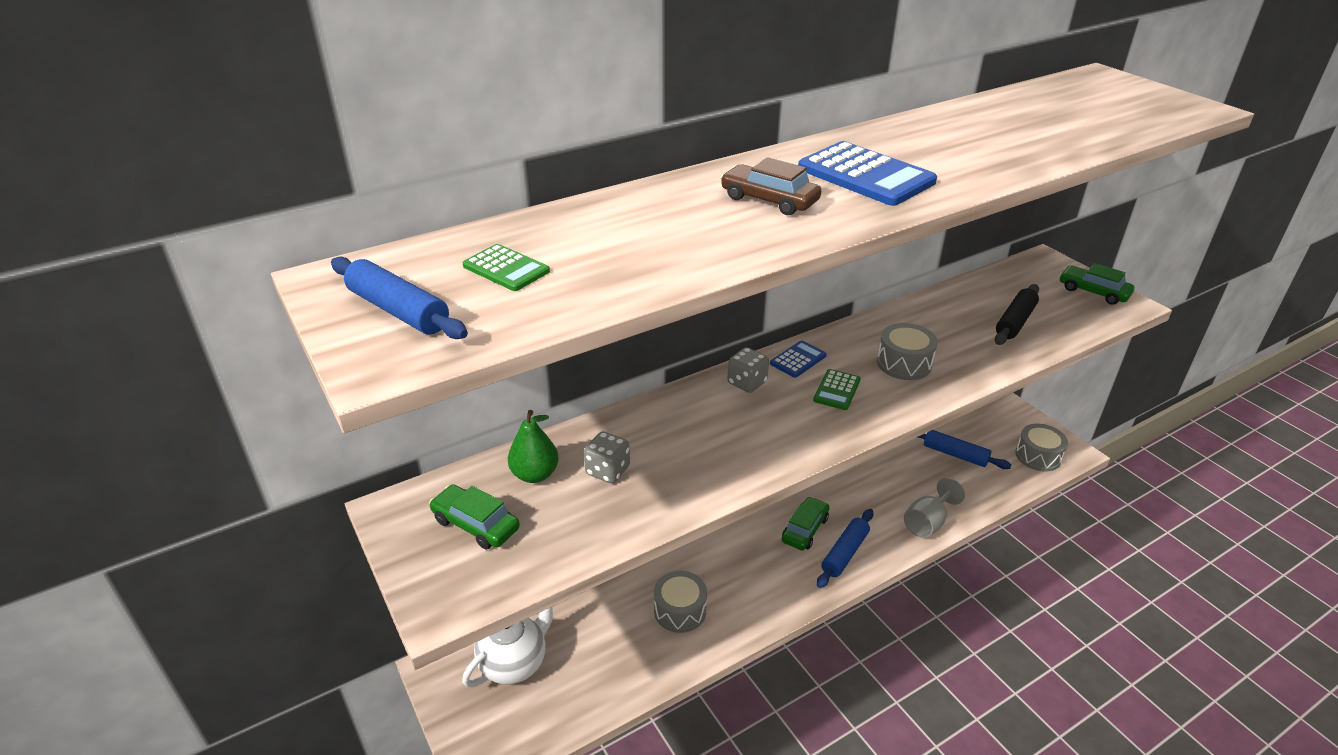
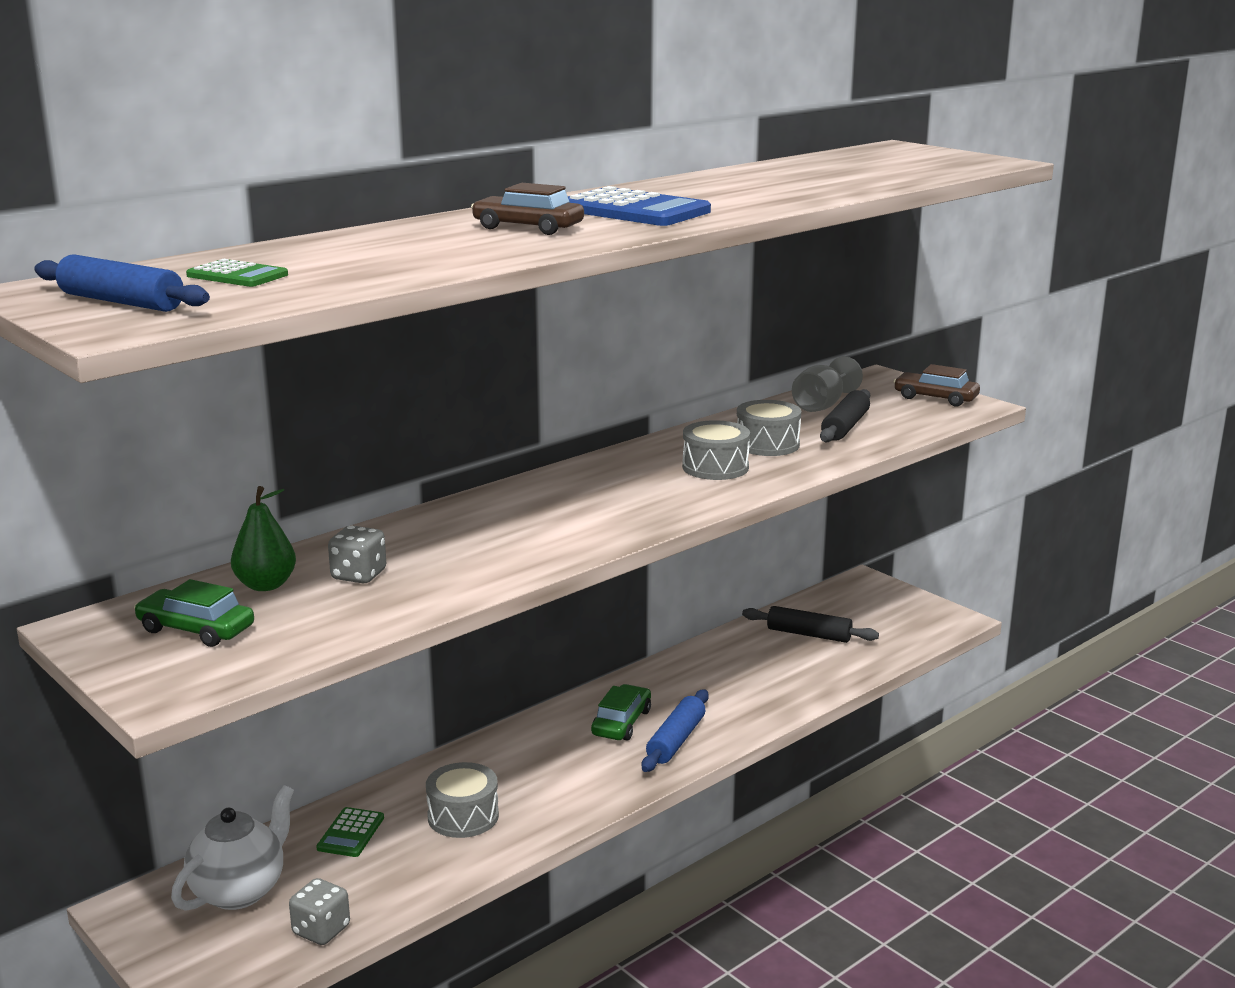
camera: 10 degrees left, 15 degrees down
(747, 383) = (525, 495): grey dice -> grey dice (321, 930)
(798, 360) = (586, 473): blue calculator -> none
(837, 390) = (636, 493): green calculator -> green calculator (351, 833)
(927, 523) = (779, 701): grey goblet -> grey goblet (822, 405)
(955, 454) = (808, 634): blue rolling pin -> black rolling pin
(1038, 456) = (912, 627): grey drum -> grey drum (767, 444)
(1093, 291) = (935, 398): green car -> brown car

